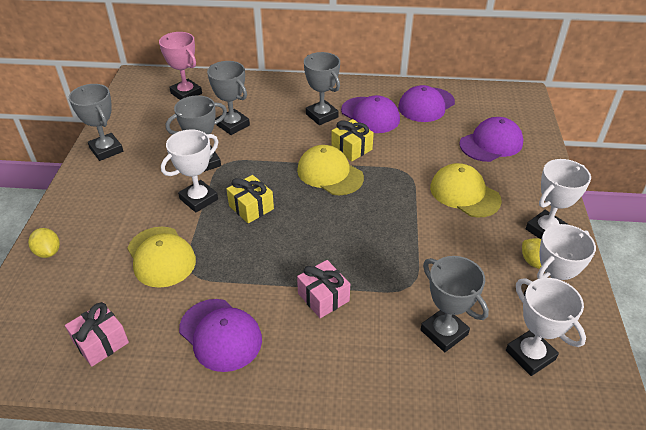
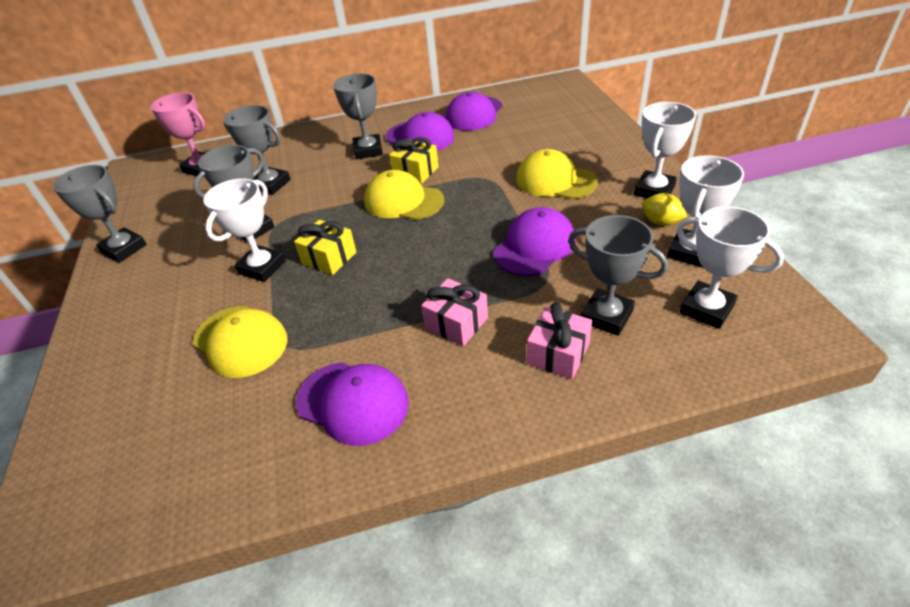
camera: 15 degrees left, 0 degrees up
(48, 252) = (86, 381): yellow lemon -> none
(101, 342) = (199, 463): pink gift -> pink gift (558, 354)
(322, 116) = (368, 150): grey trophy -> grey trophy turned 45 degrees clockwise
(491, 143) = (557, 130): purple cap -> purple cap (534, 246)

